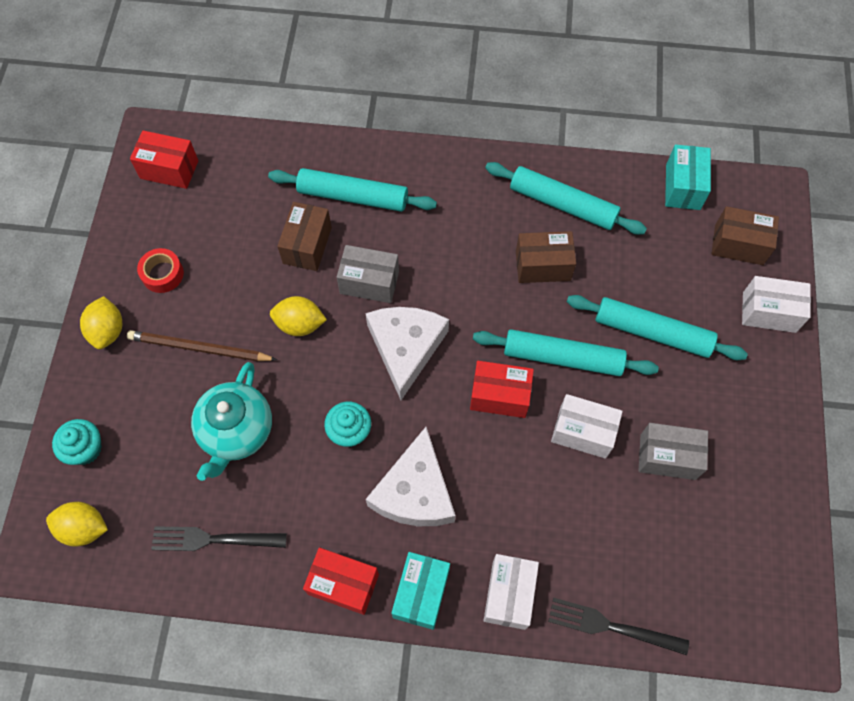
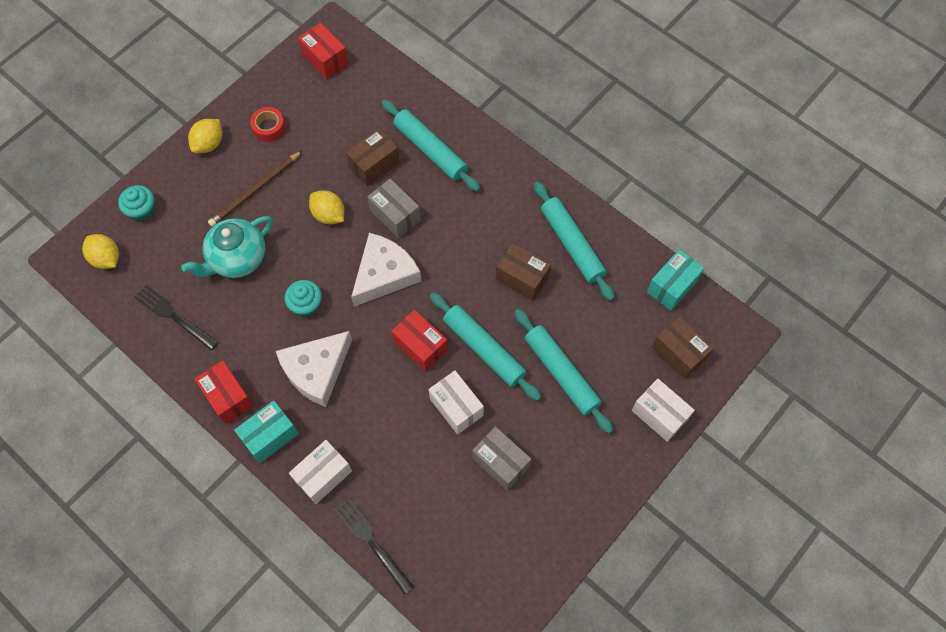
camera: 35 degrees right, 0 degrees up
(199, 348) = (255, 190): brown pencil -> brown pencil turned 90 degrees counterclockwise

